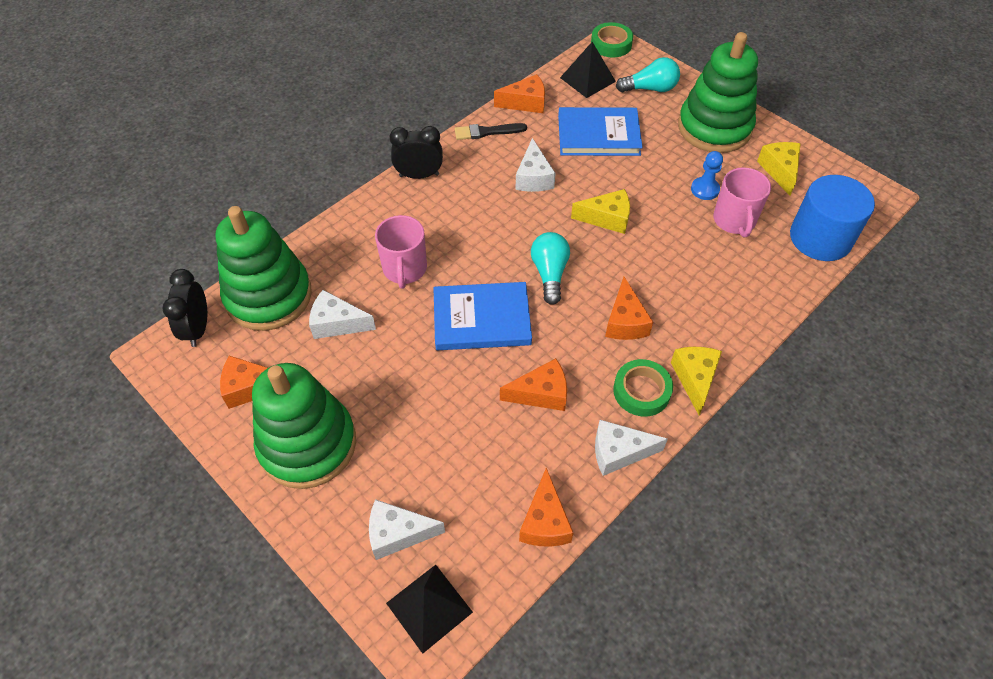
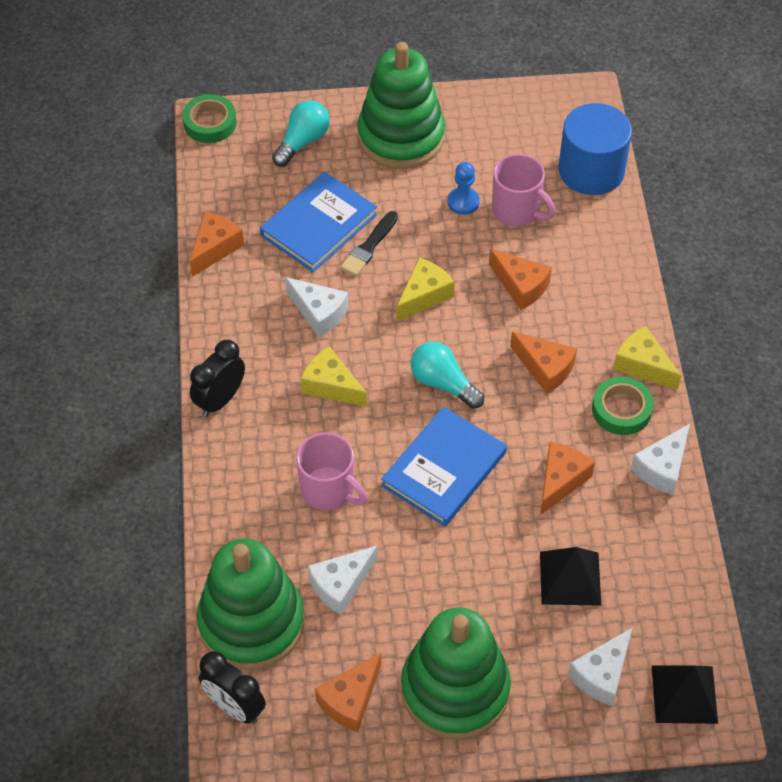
camera: 50 degrees left, 0 degrees up
(487, 132) = (221, 306): black brush -> black brush (369, 246)
(545, 521) = (678, 563): orange cheese -> orange cheese (521, 286)
(587, 79) = (237, 177): black pyramid -> black pyramid (570, 578)
(779, 170) = (496, 135): yellow cheese -> yellow cheese (331, 385)

